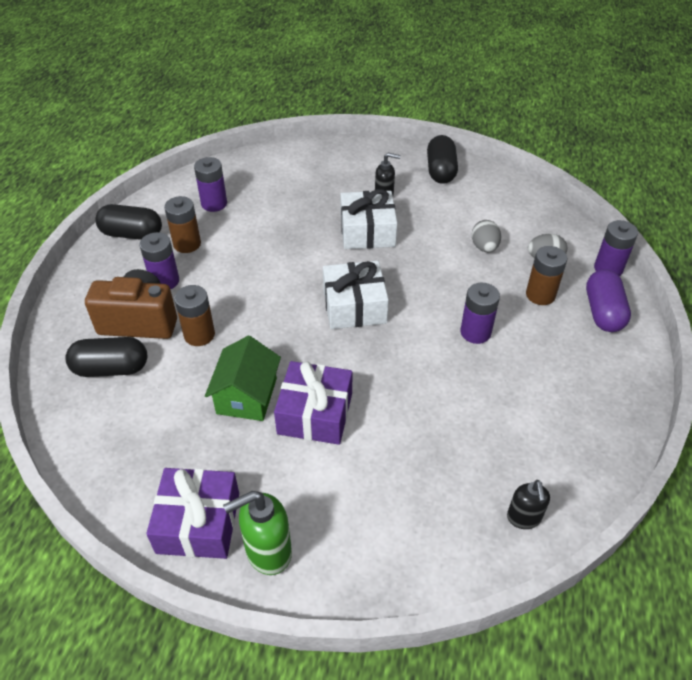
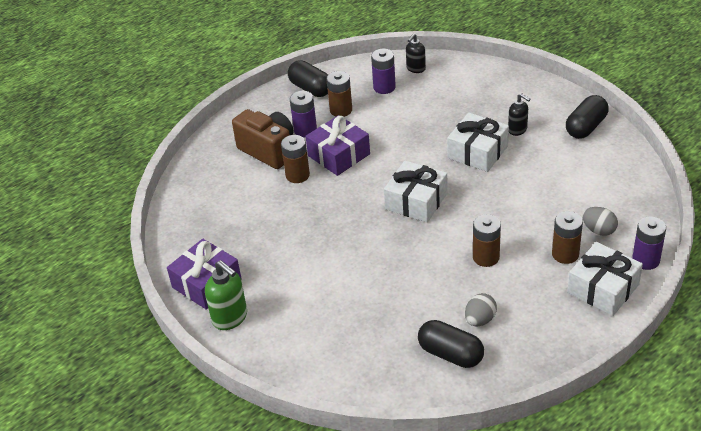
camera: 40 degrees right, 5 degrees down
(111, 368) = (229, 173): black capsule -> black capsule (450, 354)
(247, 396) = (294, 226): green house -> none
(267, 552) = (230, 318): green soap dispenser -> green soap dispenser turned 150 degrees counterclockwise
(315, 413) = (326, 257): purple gift -> purple gift (339, 155)
(475, 332) = (486, 257): purple battery -> brown battery
(484, 247) = (558, 201): grey egg -> grey egg (480, 320)
(524, 518) = (397, 382): black soap dispenser -> black soap dispenser (415, 69)
(603, 312) = (603, 288): purple capsule -> white gift

